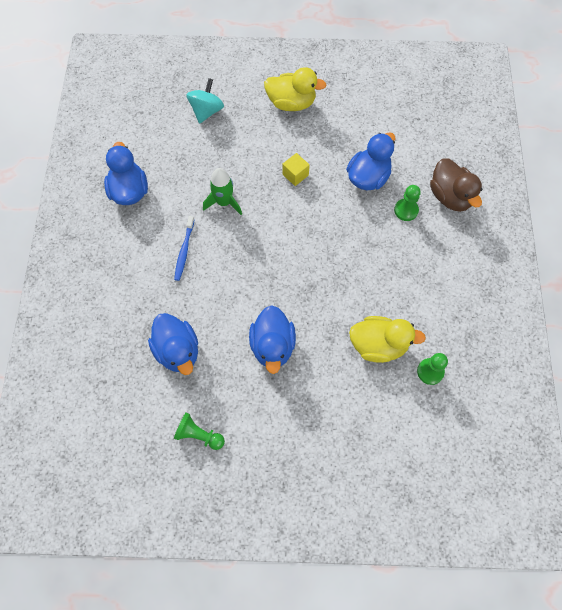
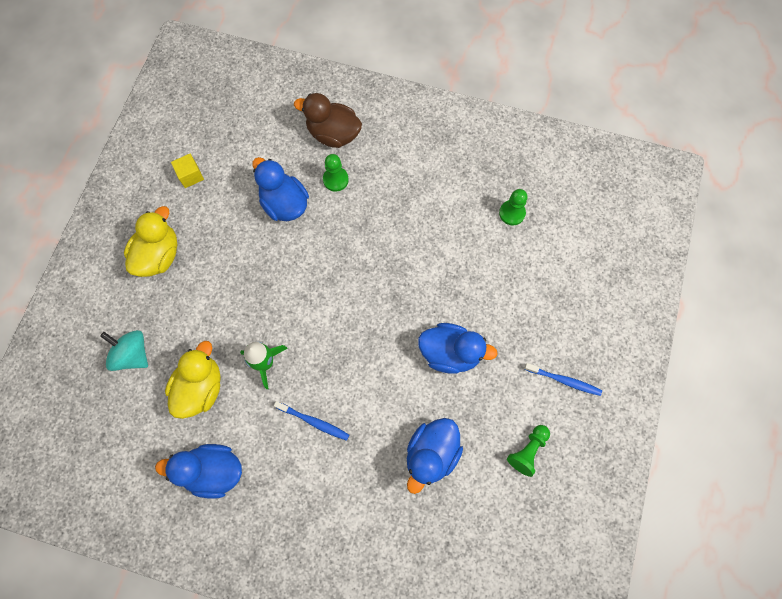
camera: 75 degrees left, 5 degrees up
(178, 351) = (431, 454): blue duck -> blue duck turned 135 degrees clockwise
(274, 456) = (564, 380): none -> blue toothbrush
(295, 175) = (256, 277): yellow cube -> yellow cube (190, 176)
(378, 345) = (474, 251): yellow duck -> yellow duck (200, 388)
(450, 196) = (333, 134): brown duck -> brown duck turned 150 degrees counterclockwise

